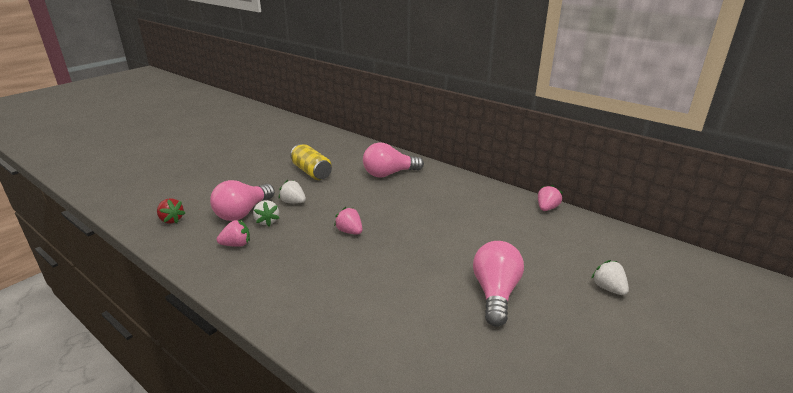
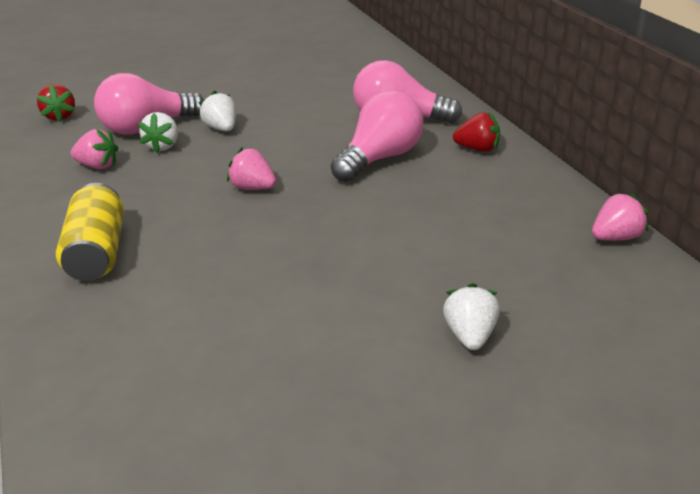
camera: 30 degrees right, 5 degrees up
(311, 172) = (289, 92): yellow can -> yellow can (97, 252)
(350, 231) = (253, 188): pink strawberry -> pink strawberry turned 45 degrees counterclockwise
(445, 181) = (477, 149): none -> red strawberry
(495, 293) = (369, 343): pink light bulb -> pink light bulb (380, 158)
(608, 288) = (582, 405): white strawberry -> white strawberry (470, 335)

